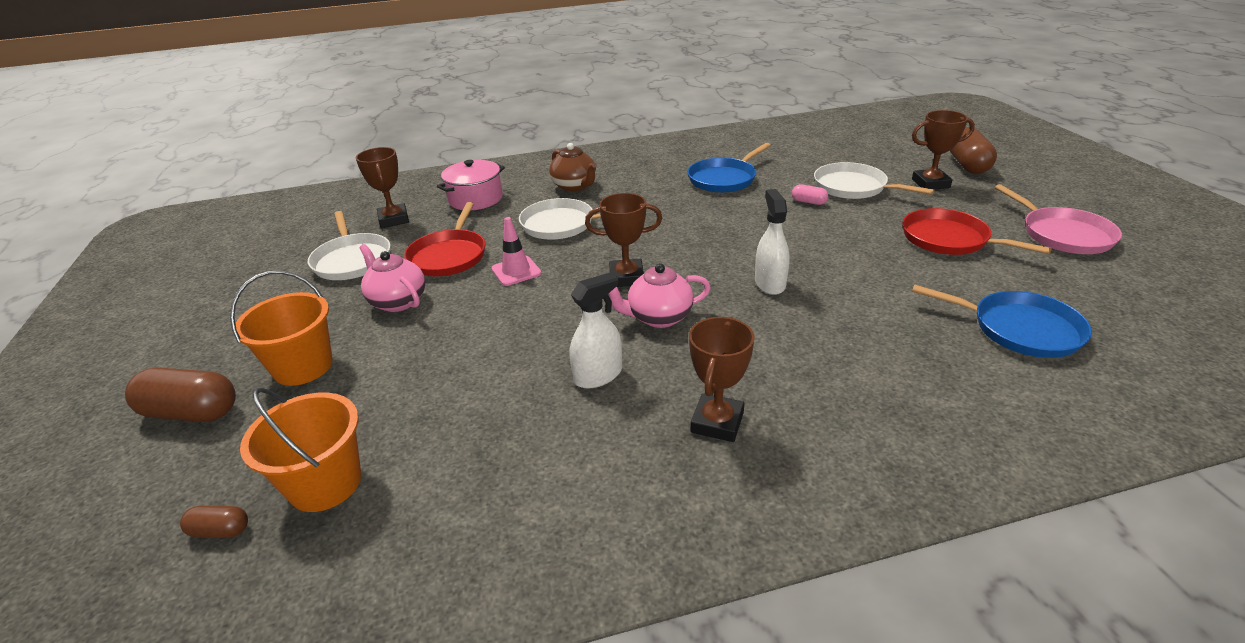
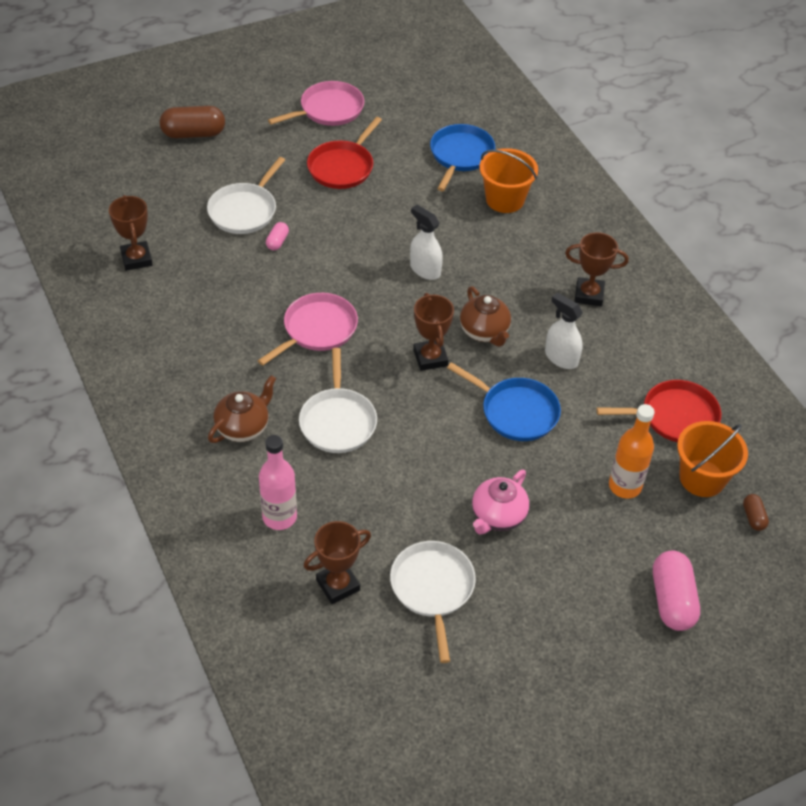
camera: 105 degrees left, 15 degrees up
(191, 412) = (672, 600): brown capsule -> pink capsule
(303, 367) = (601, 549): orange bucket -> orange bucket (505, 199)
(352, 260) = (432, 588): white pan -> white pan turned 60 degrees counterclockwise
(368, 400) = (625, 486): none -> orange bottle
(449, 256) = (412, 501): red pan -> red pan (675, 416)
(475, 199) = (279, 517): pink pot -> pink bottle
(516, 271) = (432, 439): pink traffic cone -> none
(658, 317) = (484, 332): pink teapot -> brown teapot
(682, 218) = (317, 329): none -> pink pan
(724, 179) = (224, 301): blue pan -> blue pan (516, 412)
(769, 283) = (425, 269): white spray bottle -> white spray bottle turned 60 degrees clockwise
(930, 183) = (235, 162): brown trophy -> brown trophy (136, 259)

